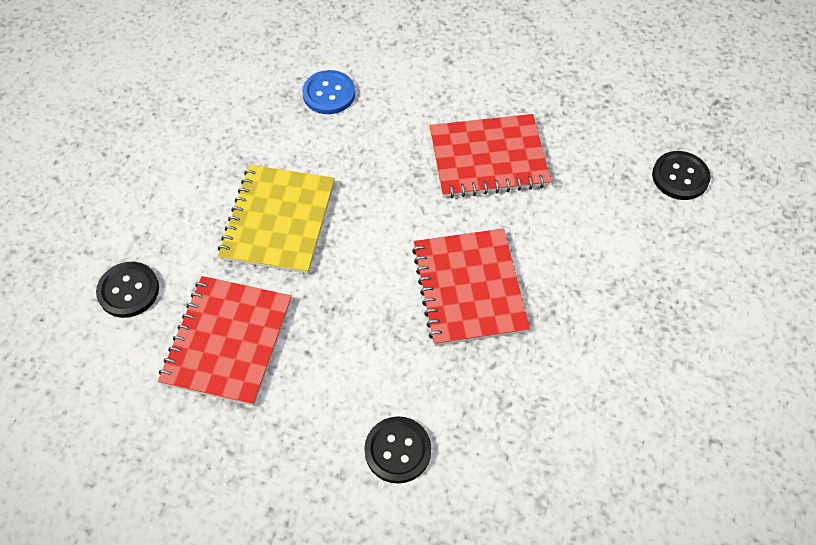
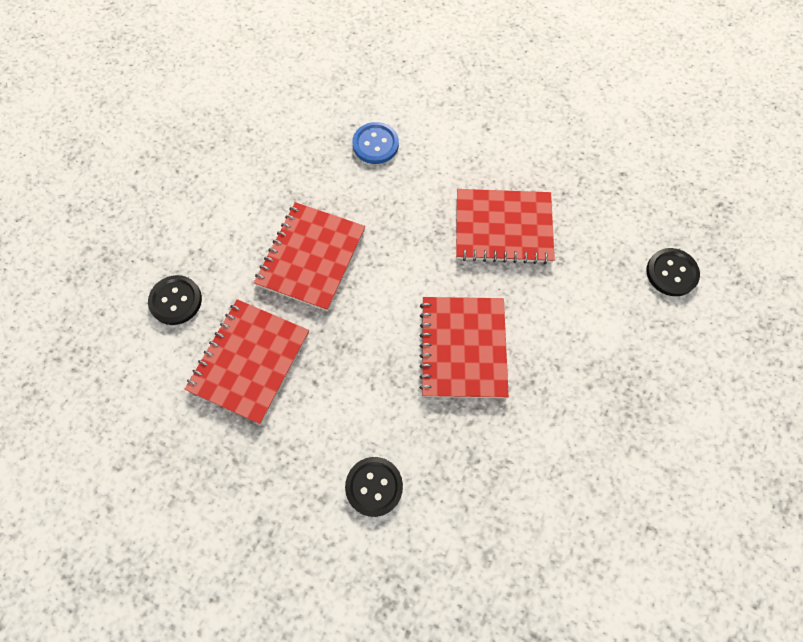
camera: 10 degrees right, 10 degrees up
(278, 221) = (311, 257): yellow notebook -> red notebook

